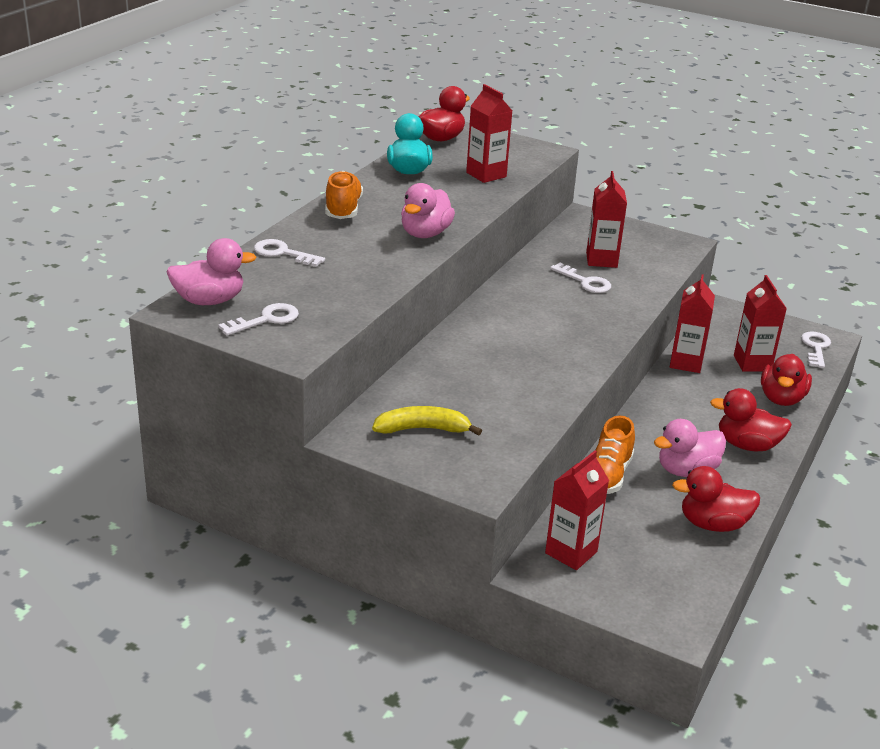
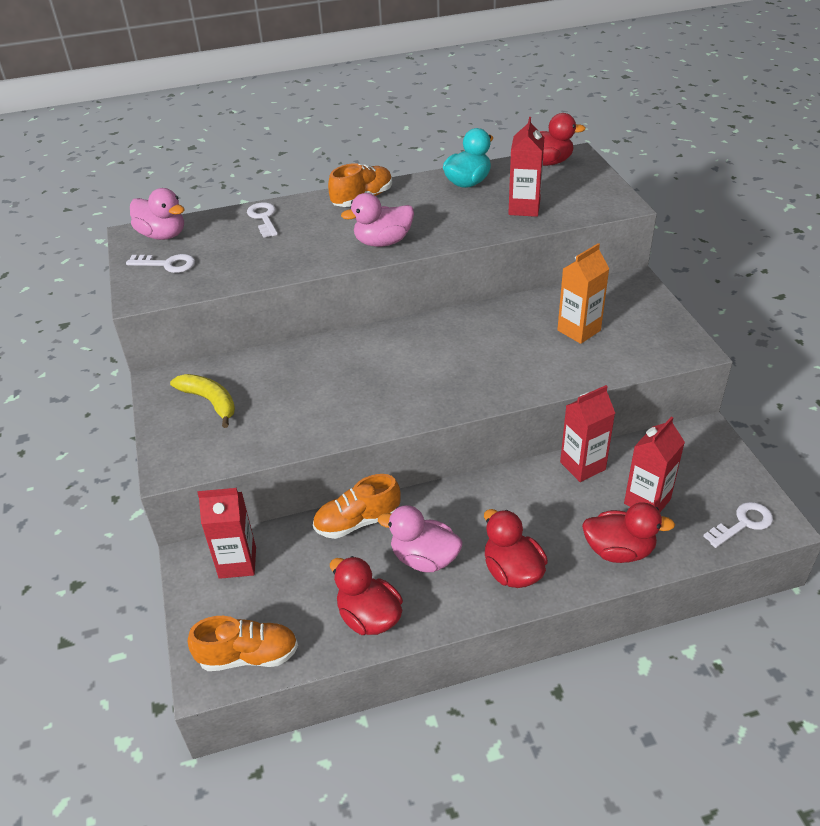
camera: 50 degrees right, 10 degrees up
(585, 282) = (529, 344): white key -> none
(601, 260) = (579, 330): red carton -> orange carton
(681, 598) = (248, 656): none -> orange shoe
(781, 399) = (619, 551): red duck -> red duck turned 150 degrees counterclockwise

